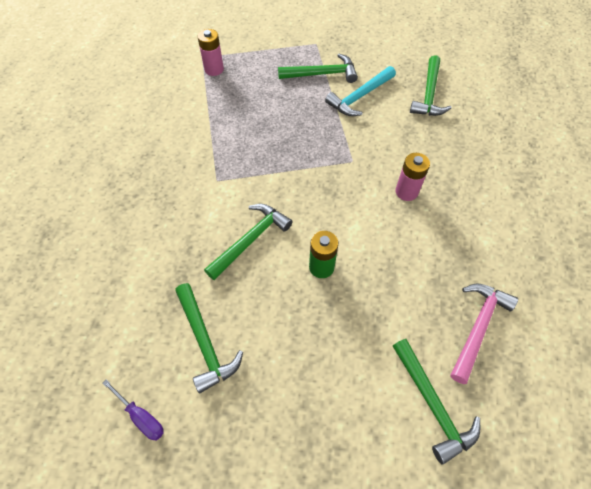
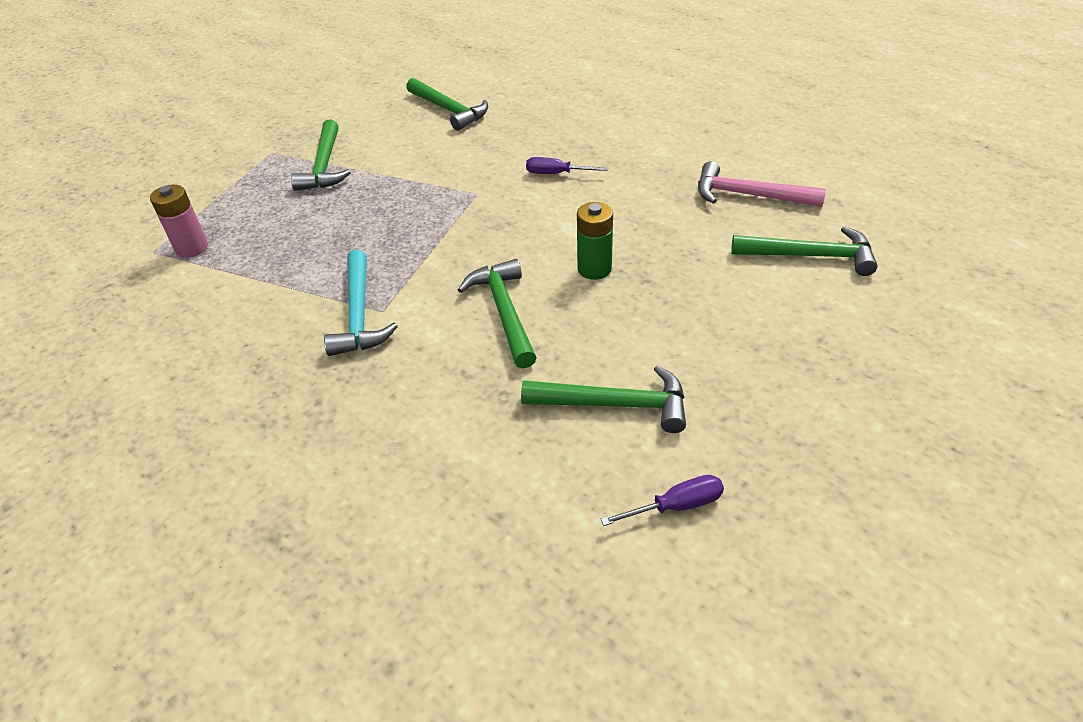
camera: 55 degrees left, 15 degrees down
(322, 74) = (325, 166): green hammer -> green hammer turned 150 degrees clockwise
(360, 97) = (394, 153): turquoise hammer -> turquoise hammer (359, 314)
(406, 192) = (556, 174): pink battery -> purple screwdriver
(477, 327) = (748, 195): pink hammer -> pink hammer turned 45 degrees counterclockwise

